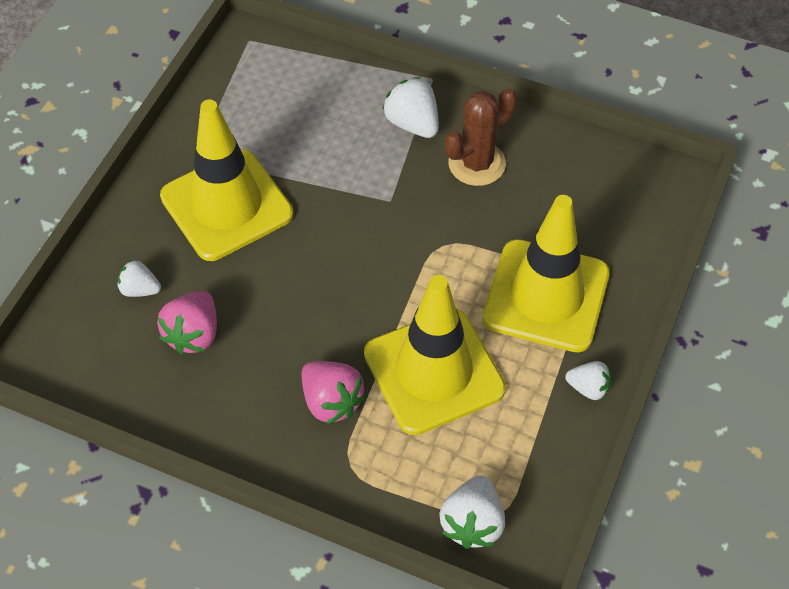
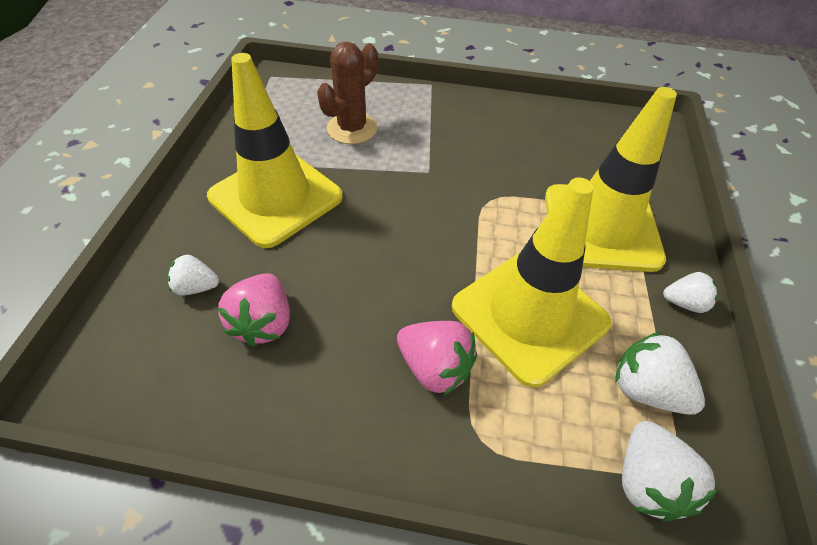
camera: 15 degrees left, 5 degrees down
(412, 123) = (426, 115): white strawberry -> white strawberry (646, 389)
(477, 163) = (492, 135): brown cactus -> brown cactus (352, 128)

